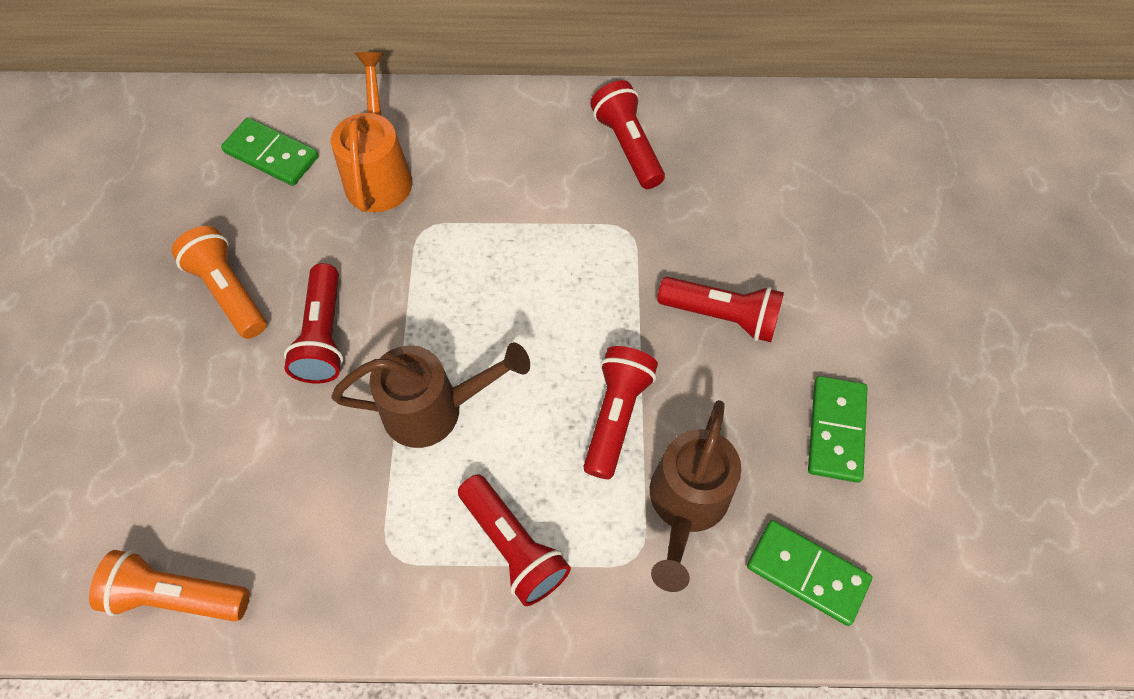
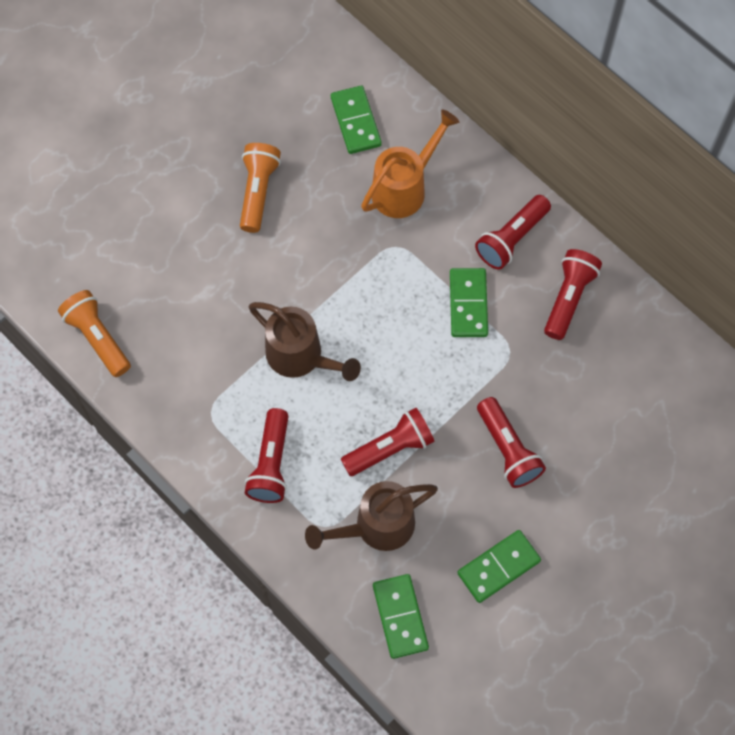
camera: 45 degrees right, 5 degrees up
(323, 335) = (283, 263): red flashlight -> red flashlight (511, 239)
(546, 223) = (468, 304): none -> green domino

